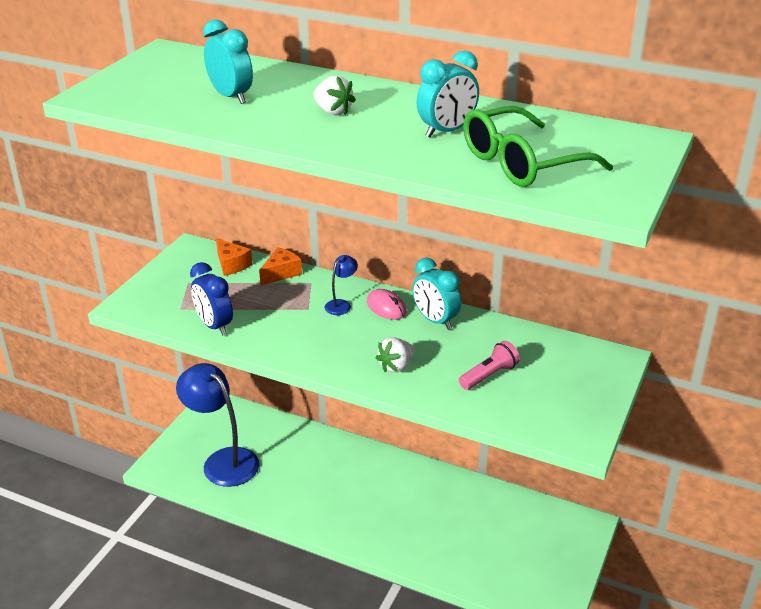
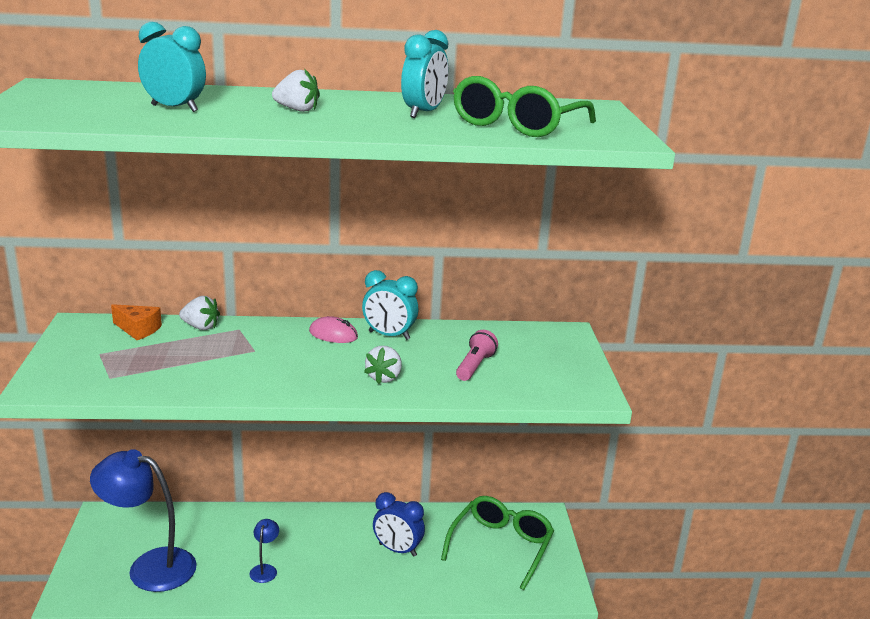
camera: 30 degrees left, 10 degrees down
(214, 326) = (163, 384): blue clock -> blue clock (397, 550)
(281, 273) = (200, 327): orange cheese -> white strawberry
(341, 304) = (286, 340): blue lamp -> blue lamp (265, 569)
(525, 541) = (501, 546): none -> green glasses

